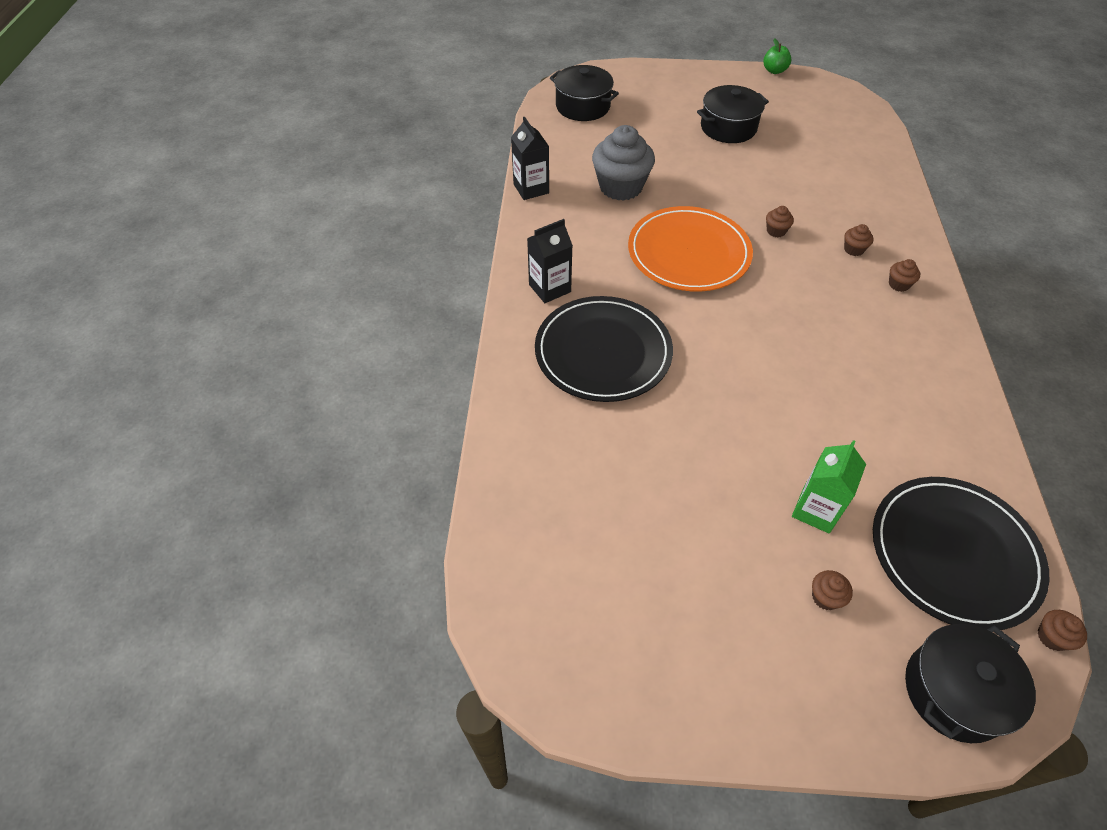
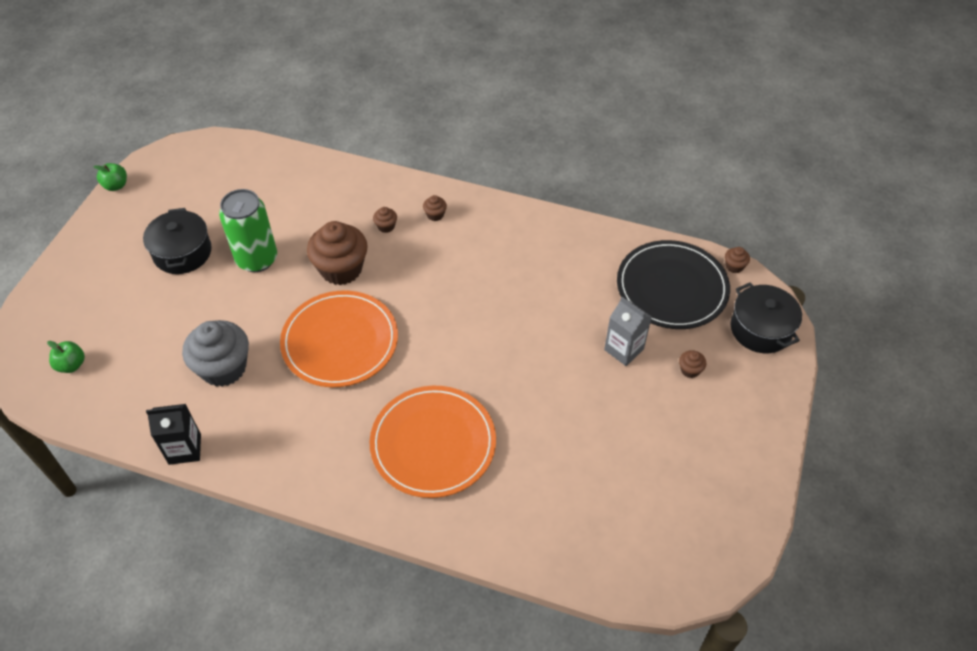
camera: 75 degrees left, 0 degrees up
(550, 288) = (338, 467): black carton -> none
(583, 106) = (71, 365): black pot -> green apple
(603, 352) = (433, 443): black plate -> orange plate
(750, 173) = (257, 259): none -> green can
(776, 231) = (341, 269): brown cupcake -> brown cupcake, size x2.37
(816, 510) = (624, 349): green carton -> grey carton

